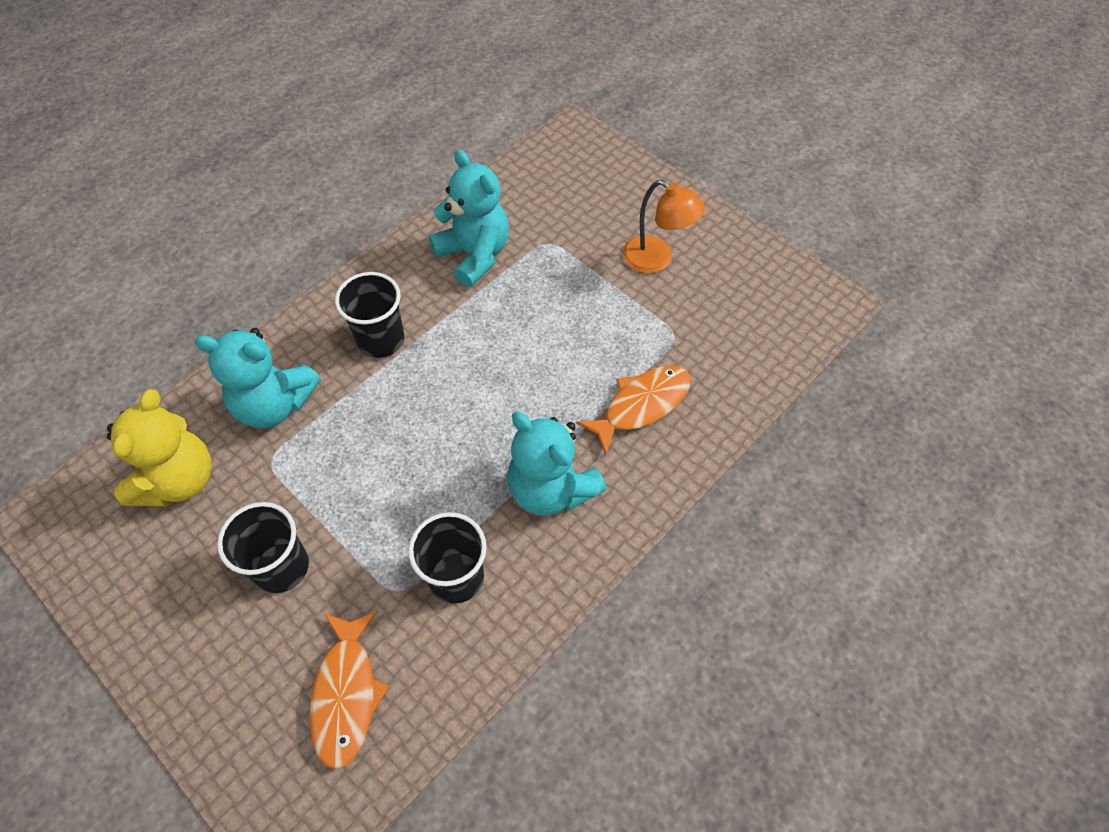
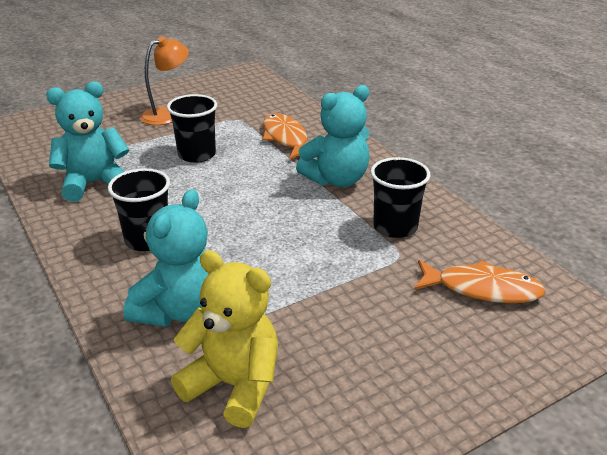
camera: 75 degrees left, 25 degrees down
(281, 567) = (360, 317): black cup -> black cup (197, 155)

